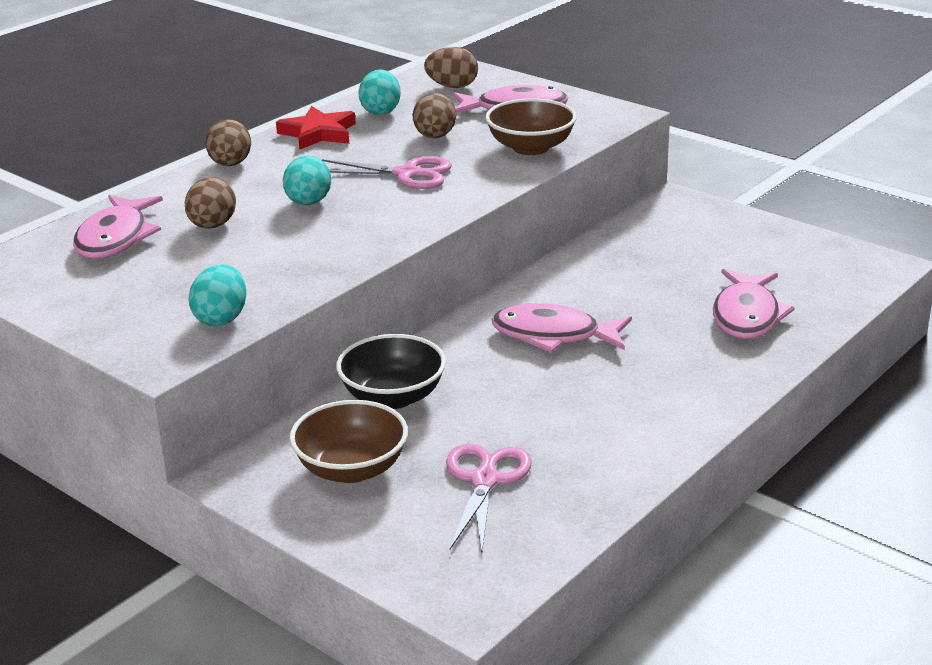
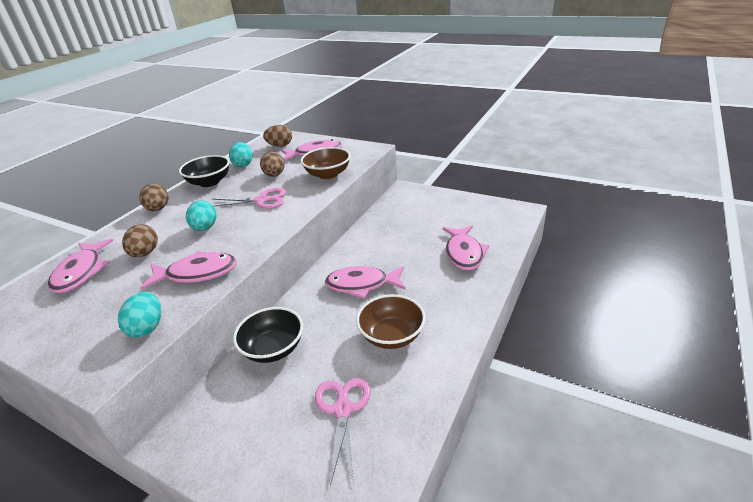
camera: 10 degrees left, 5 degrees up
(294, 263) = (197, 273): none -> pink fish
(318, 133) = (209, 182): red star -> black bowl
(351, 469) = (252, 417): brown bowl -> brown bowl (392, 335)

